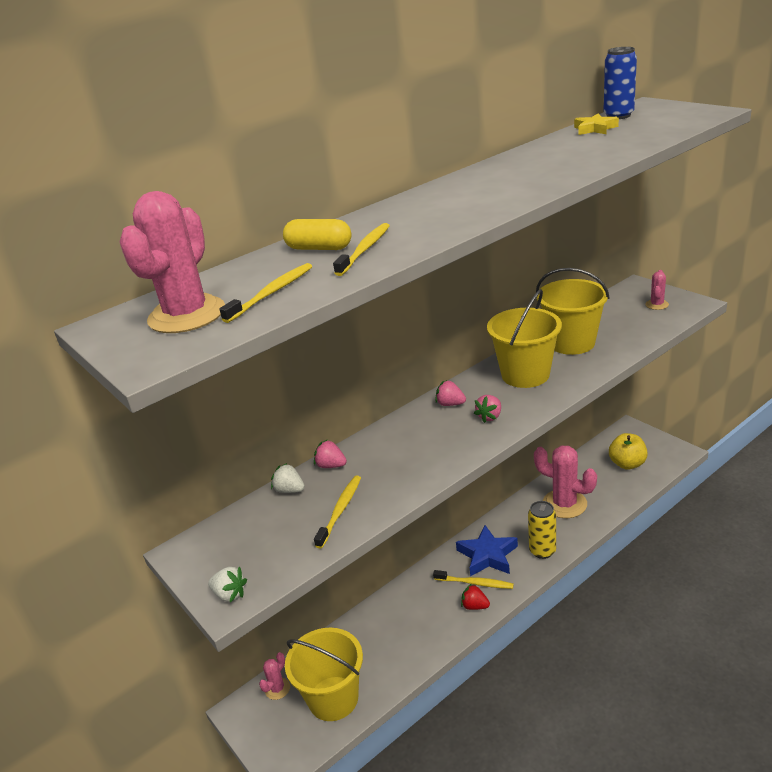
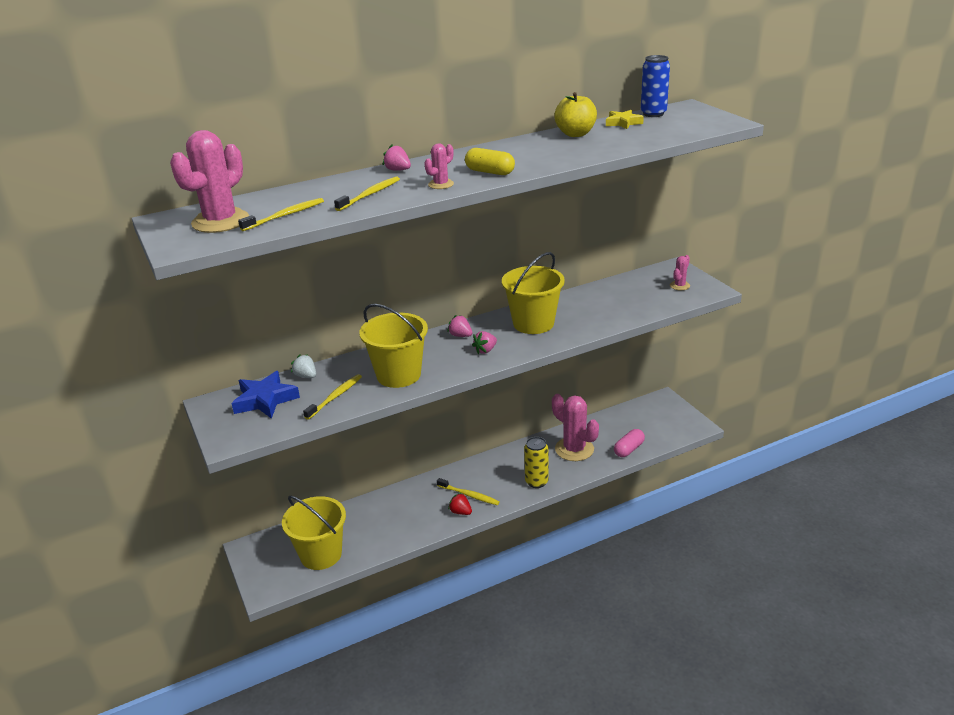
camera: 10 degrees right, 0 degrees up
(230, 594) = (230, 437): white strawberry -> none
(277, 689) = (282, 539): pink cactus -> pink cactus (441, 184)
(319, 248) = (340, 188): yellow capsule -> yellow capsule (490, 172)
(331, 465) = (345, 364): pink strawberry -> pink strawberry (398, 170)
(487, 555) = (489, 476): blue star -> blue star (265, 400)
(571, 343) = (587, 305): yellow bucket -> yellow bucket (398, 375)
(622, 492) = (628, 449): none -> pink capsule
(627, 464) = (645, 427): yellow apple -> yellow apple (575, 134)

